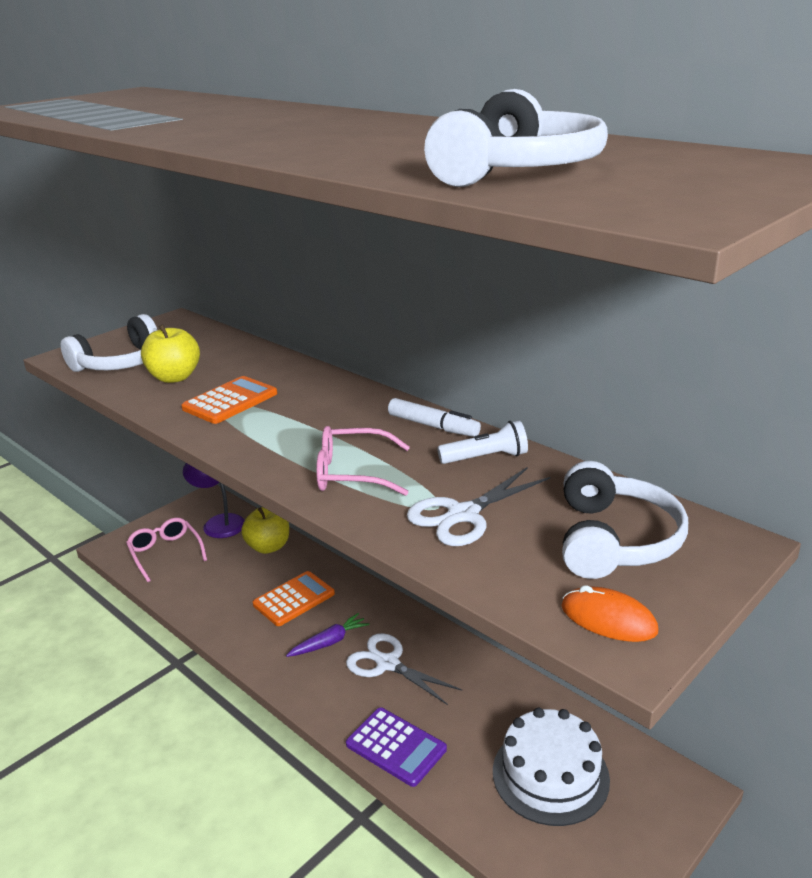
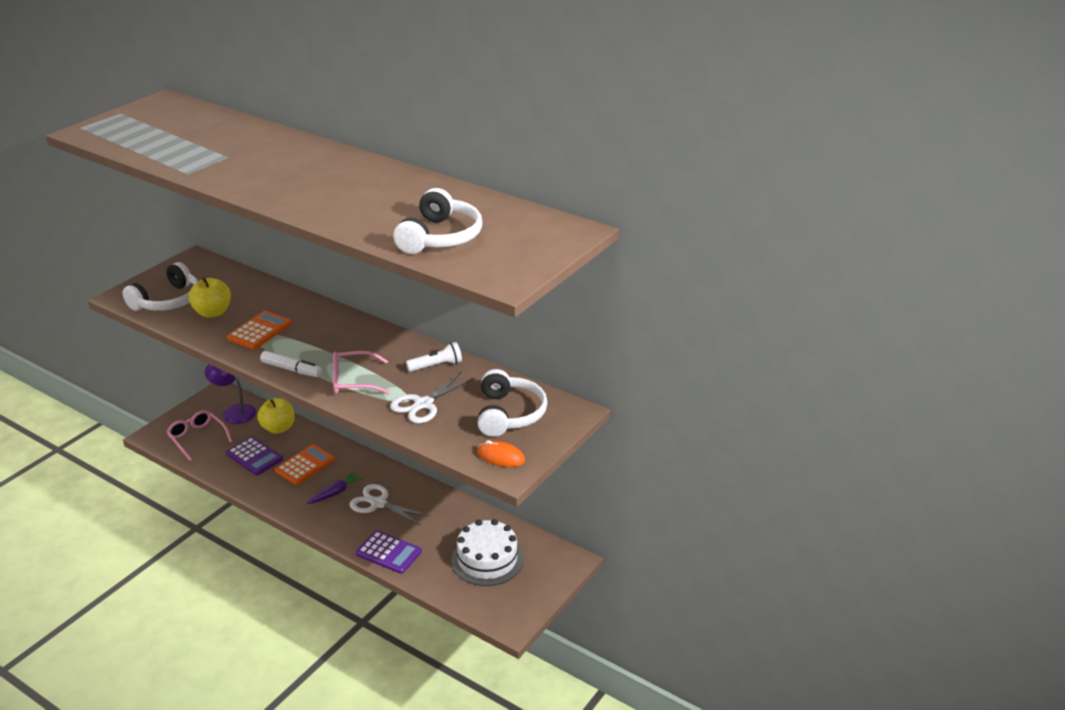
camera: 10 degrees left, 5 degrees up
(231, 582) = (254, 456): none -> purple calculator
(433, 426) = (402, 345): white marker -> white marker (291, 370)

